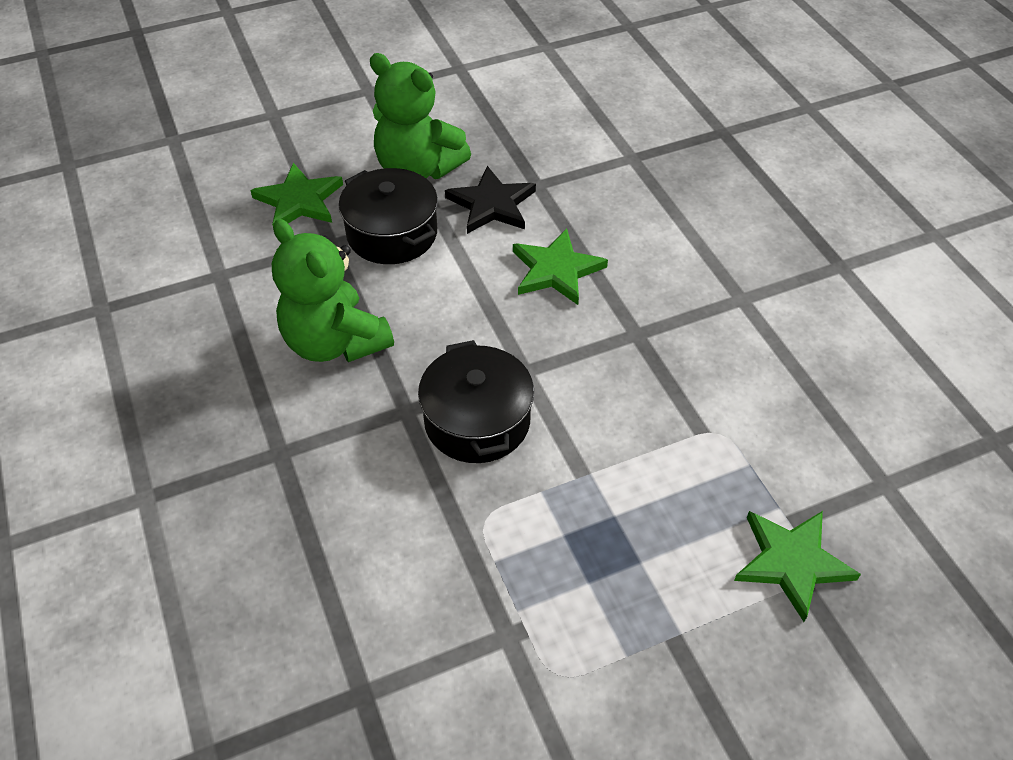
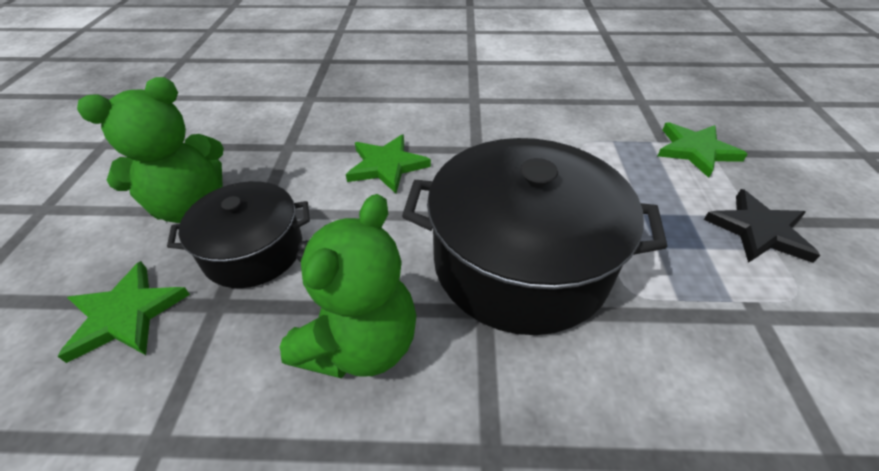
camera: 65 degrees left, 5 degrees down
(335, 342) = (361, 344): green teddy bear -> green teddy bear turned 45 degrees counterclockwise
(477, 421) = (520, 262): black pot -> black pot, size x1.73
(492, 204) = (284, 176): black star -> black star (759, 230)

